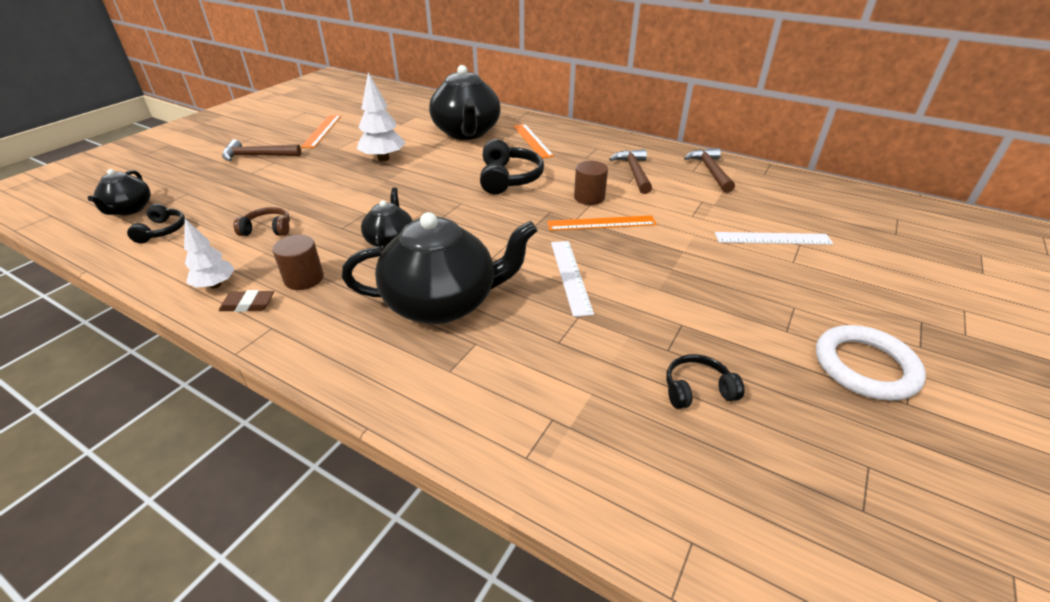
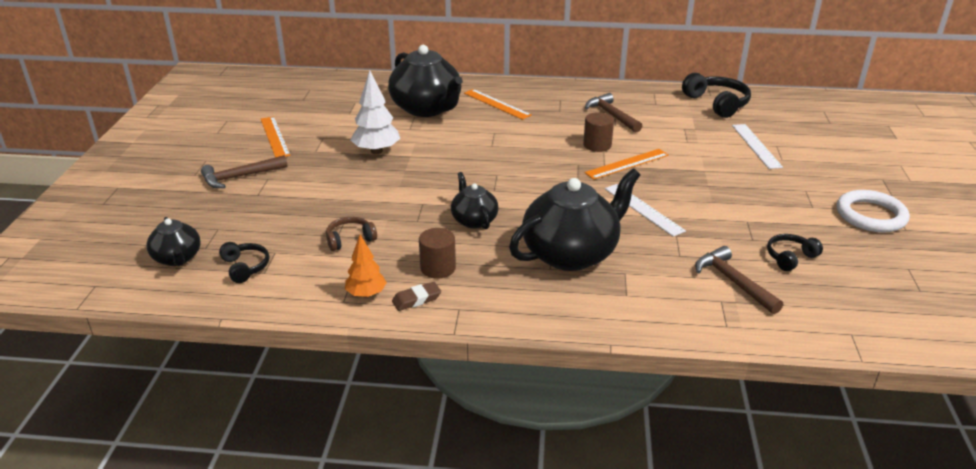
camera: 25 degrees left, 5 degrees down
(215, 285) = (366, 294): white tree -> orange tree
(508, 178) = (514, 144): black headphones -> black headphones (717, 104)
(710, 171) = (669, 101): brown hammer -> brown hammer (733, 281)
(772, 238) = (756, 146): white ruler -> white ruler turned 75 degrees counterclockwise

